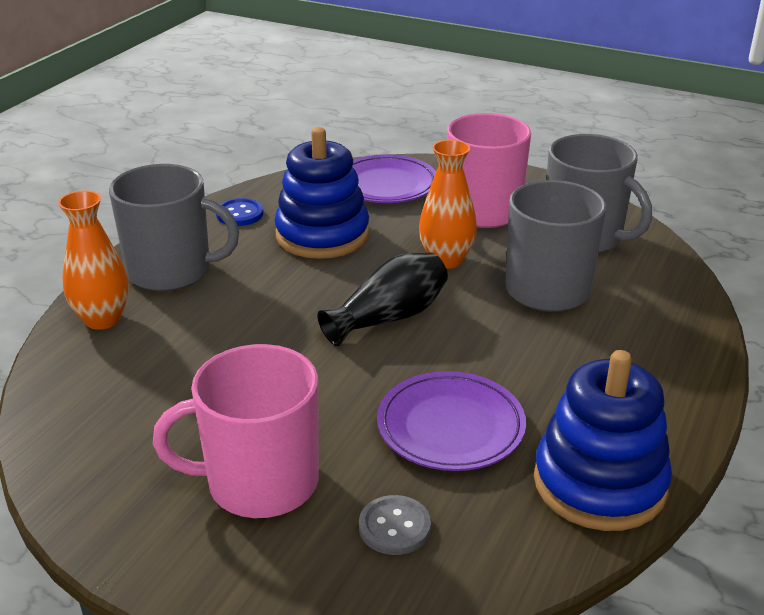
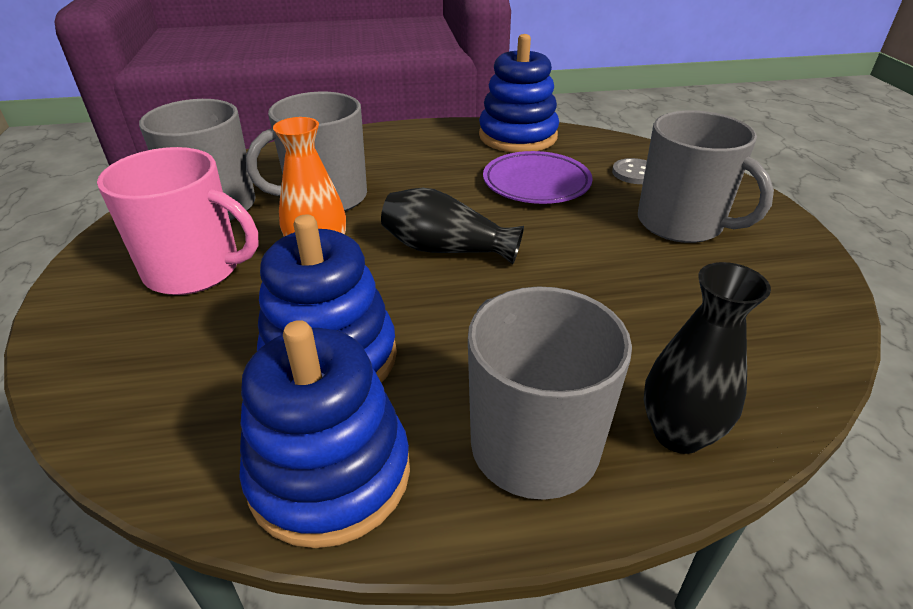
camera: 125 degrees left, 5 degrees up
(102, 319) = (678, 433): orange vase -> black vase
(240, 214) = (330, 474): blue button -> blue stacking toy
(260, 482) = (682, 223): pink mug -> grey mug
(386, 185) = (149, 367): purple plate -> none

